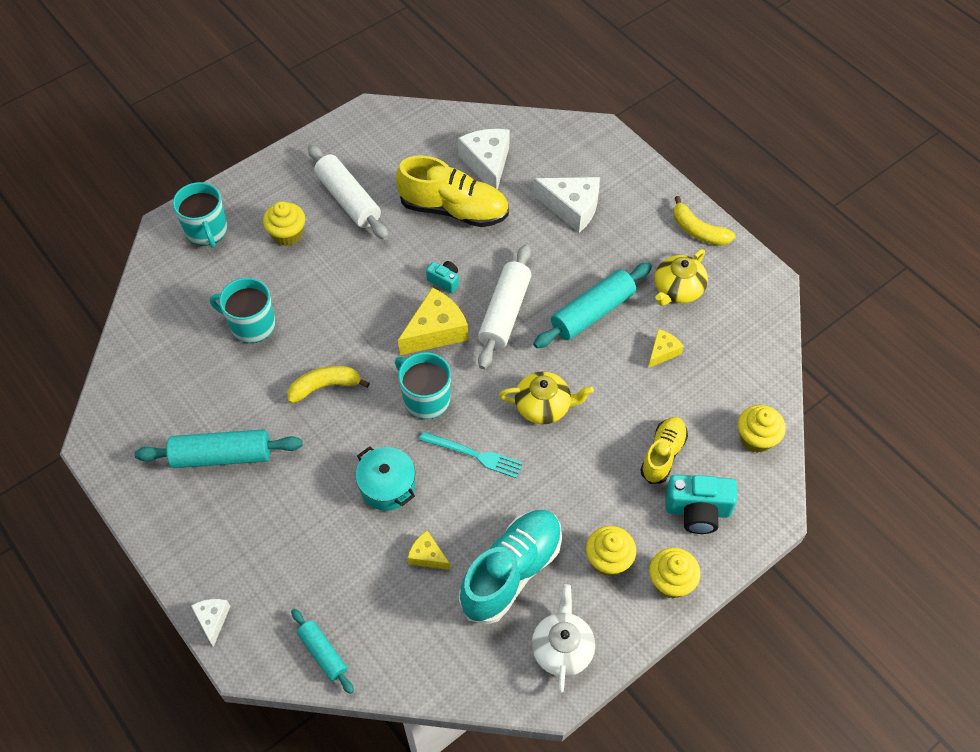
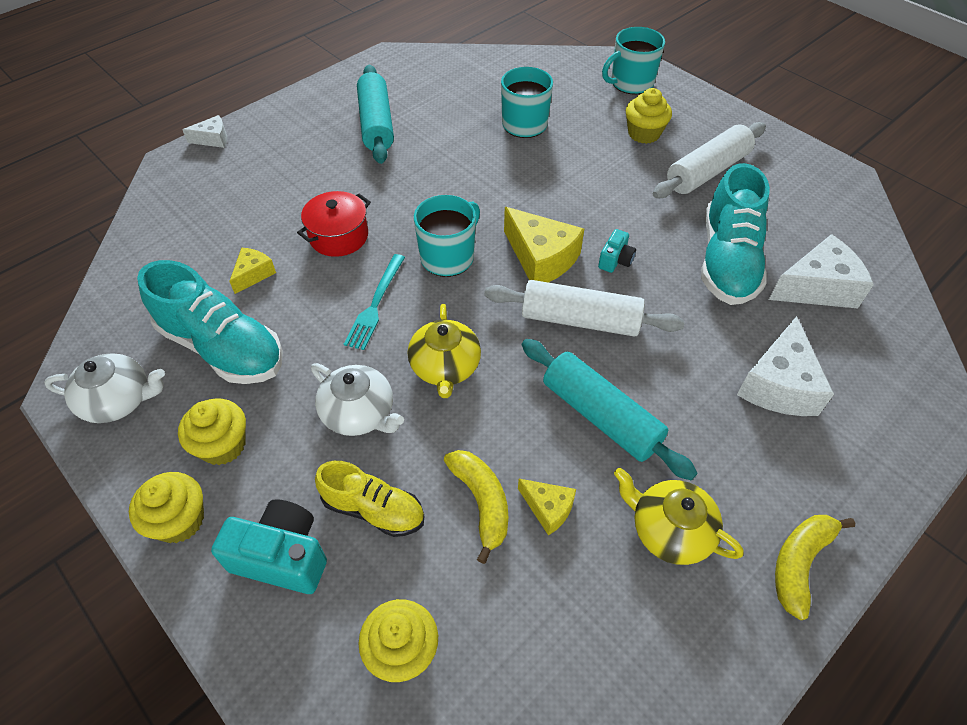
camera: 85 degrees right, 5 degrees down
(323, 653) = (164, 209): turquoise rolling pin -> none
(325, 386) = (457, 180): yellow banana -> yellow banana (481, 502)
(387, 486) = (339, 236): turquoise pot -> red pot
(454, 210) = (727, 261): yellow shoe -> turquoise shoe
(583, 465) = (359, 413): none -> white teapot
(697, 510) = (282, 556): turquoise camera -> turquoise camera turned 105 degrees clockwise

